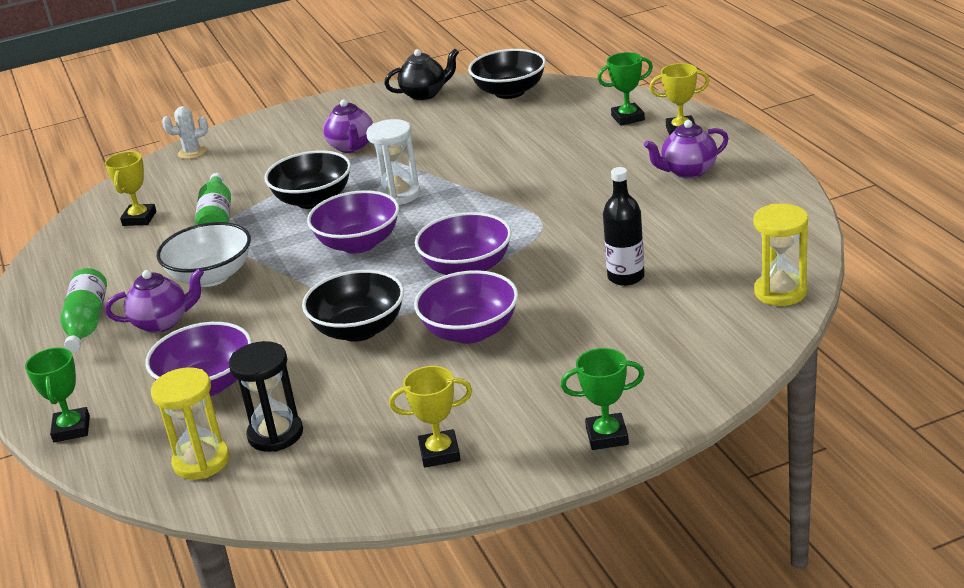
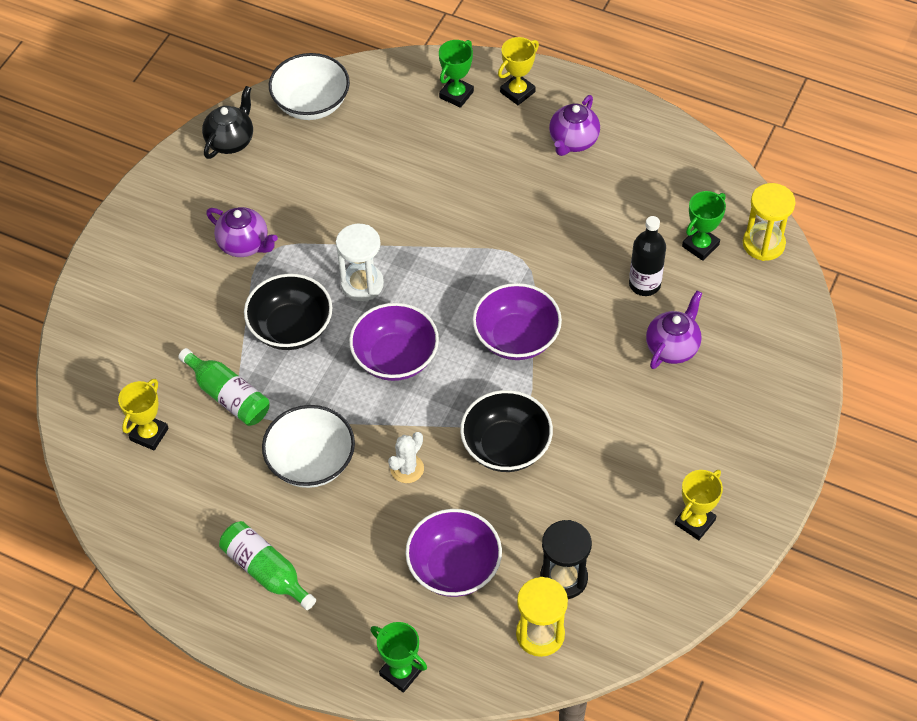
camera: 45 degrees left, 25 degrees up
(139, 219) = (149, 434): yellow trophy -> yellow trophy turned 60 degrees clockwise
(162, 322) = (334, 532): purple teapot -> purple teapot (672, 347)
(192, 152) = (87, 327): white cactus -> white cactus (407, 469)
(470, 331) = (592, 401): purple bowl -> none
(509, 92) = (311, 104): black bowl -> white bowl
(607, 436) = (784, 441): green trophy -> green trophy (700, 245)

